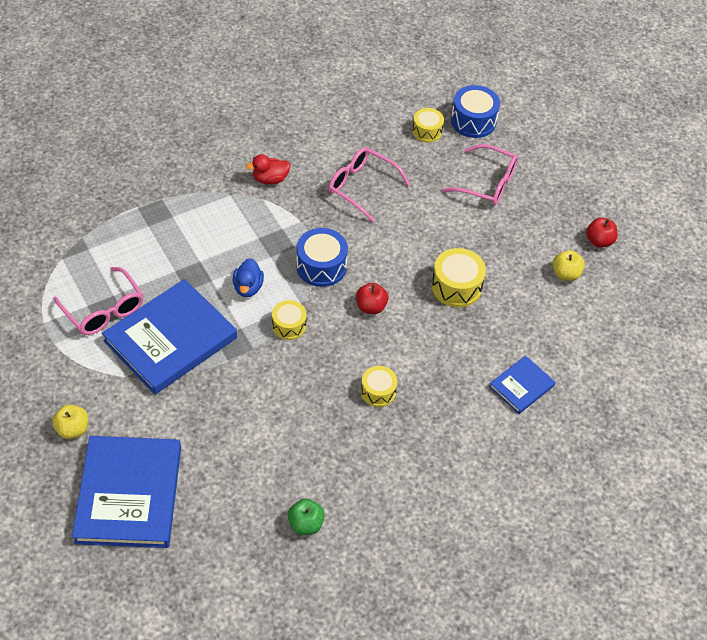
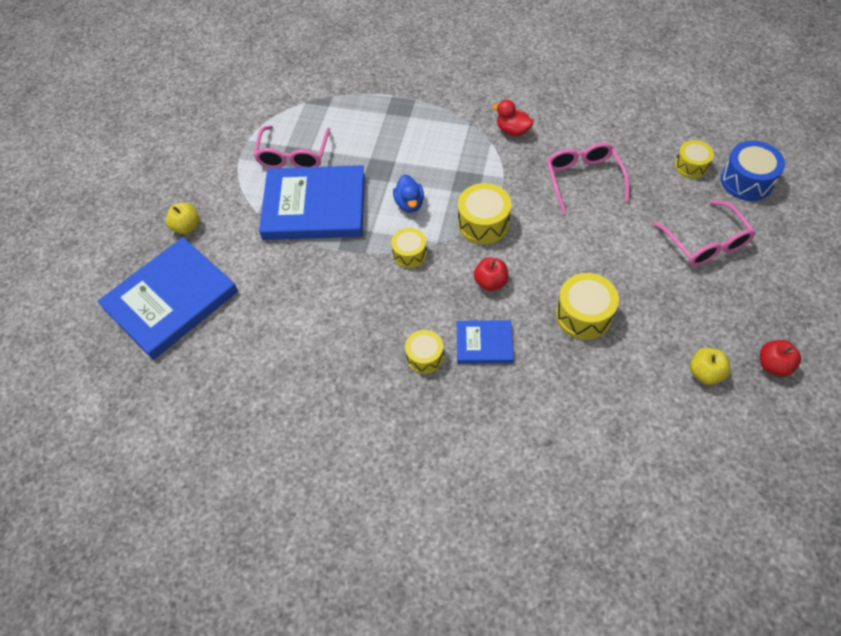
camera: 50 degrees right, 5 degrees up
(248, 287) = (409, 203): blue duck -> blue duck turned 60 degrees counterclockwise
(306, 524) = (260, 421): green apple -> none
(321, 266) = (483, 223): blue drum -> yellow drum
(521, 386) = (555, 445): blue book -> blue book (484, 343)

